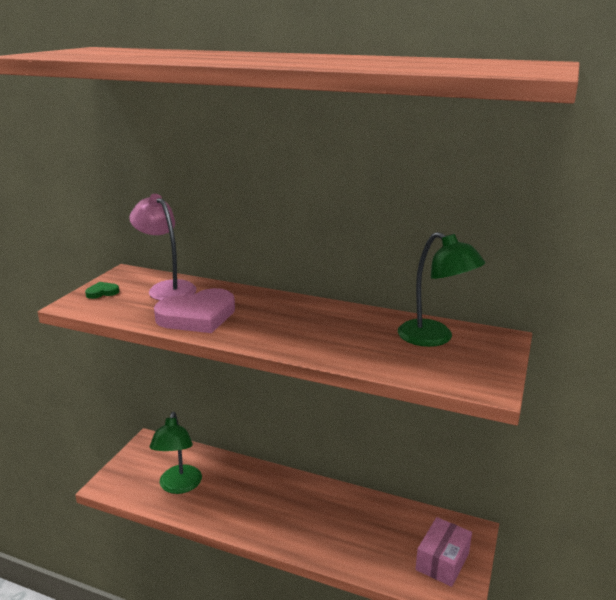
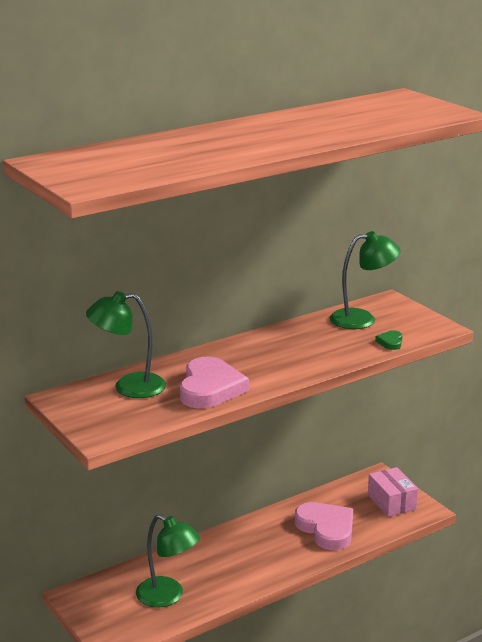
camera: 55 degrees left, 0 degrees up
(102, 292) = (92, 418): green heart -> green heart (390, 342)
(167, 288) = (129, 387): pink lamp -> green lamp
(351, 534) = (326, 529): none -> pink heart

